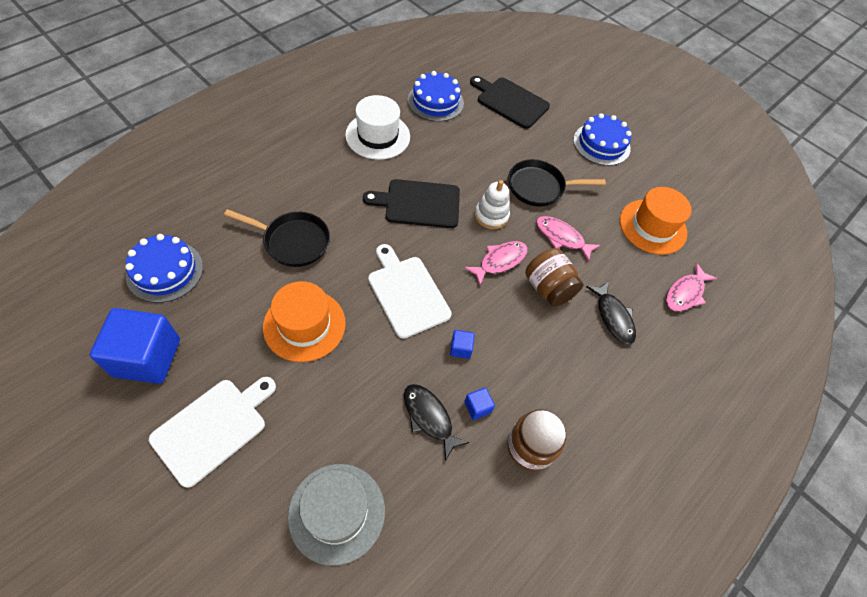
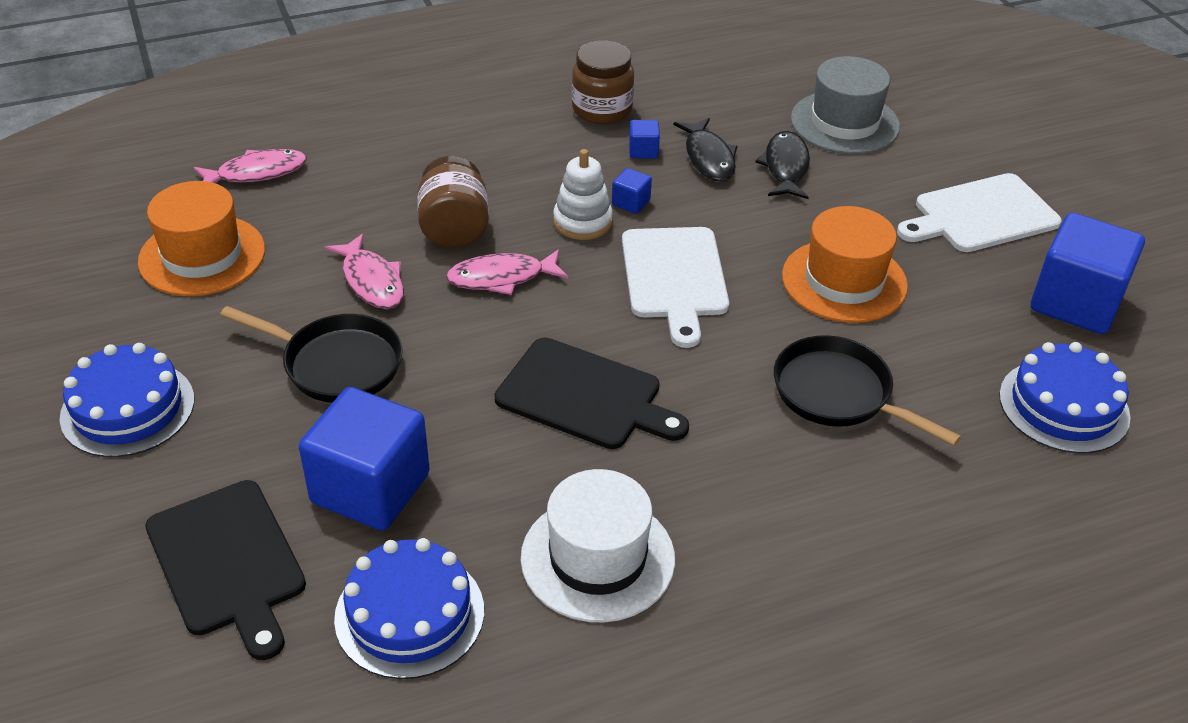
camera: 150 degrees left, 15 degrees down
(482, 139) = (370, 488): none -> blue cube
(491, 216) = (465, 342): white stacking toy -> white stacking toy (582, 222)
(613, 317) = (390, 177): black fish -> black fish (785, 167)

